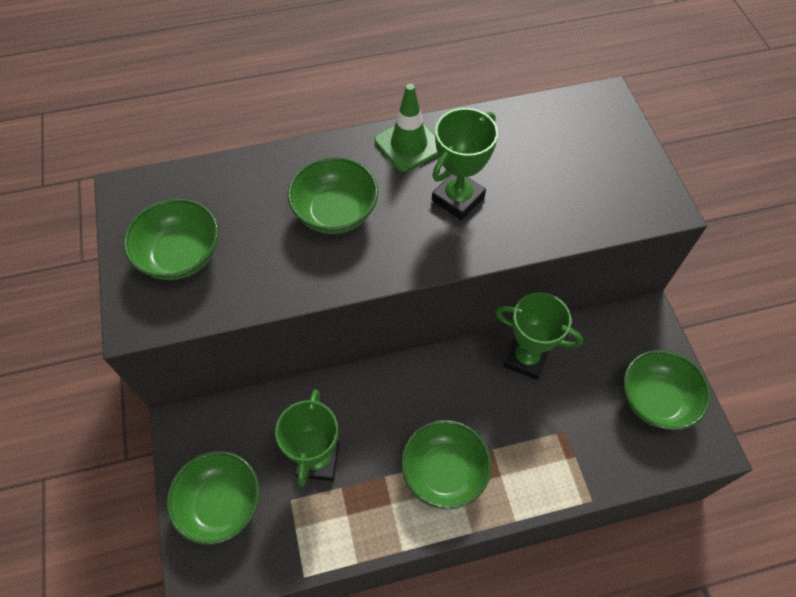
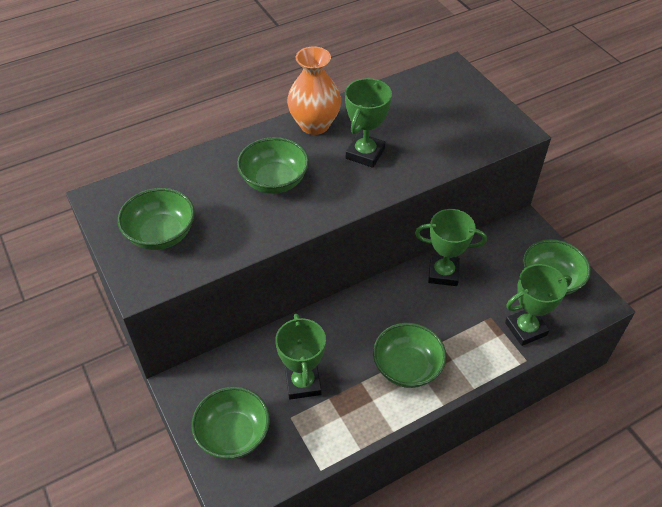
camera: 15 degrees left, 10 degrees down
(408, 145) = (314, 125): green traffic cone -> orange vase
(604, 458) = (525, 329): none -> green trophy

